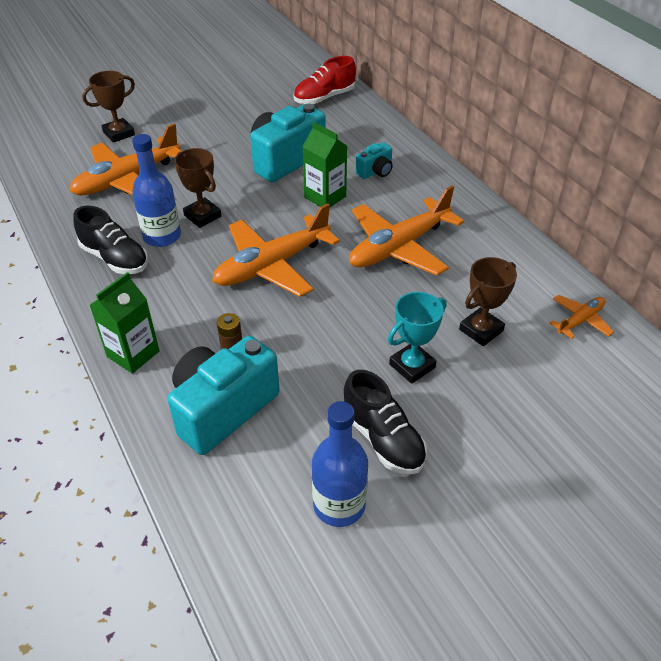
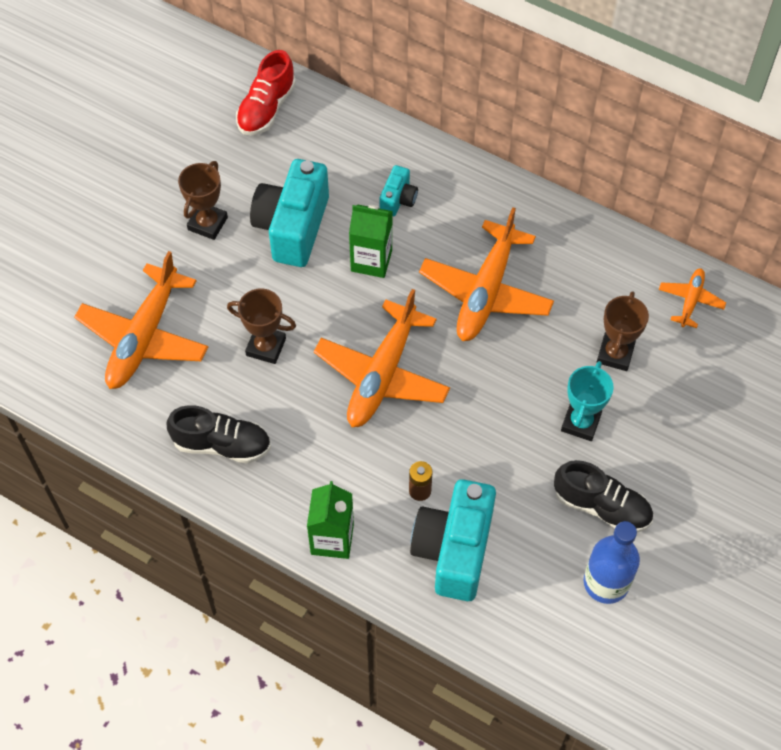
camera: 30 degrees left, 15 degrees up
(119, 133) = (74, 274): brown trophy -> brown trophy (207, 223)
(162, 236) = (246, 393): blue bottle -> none

